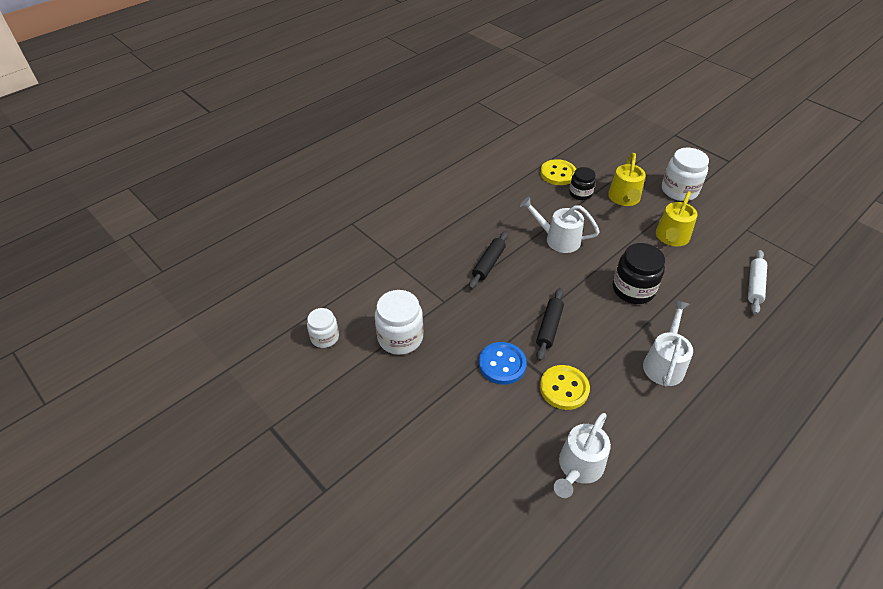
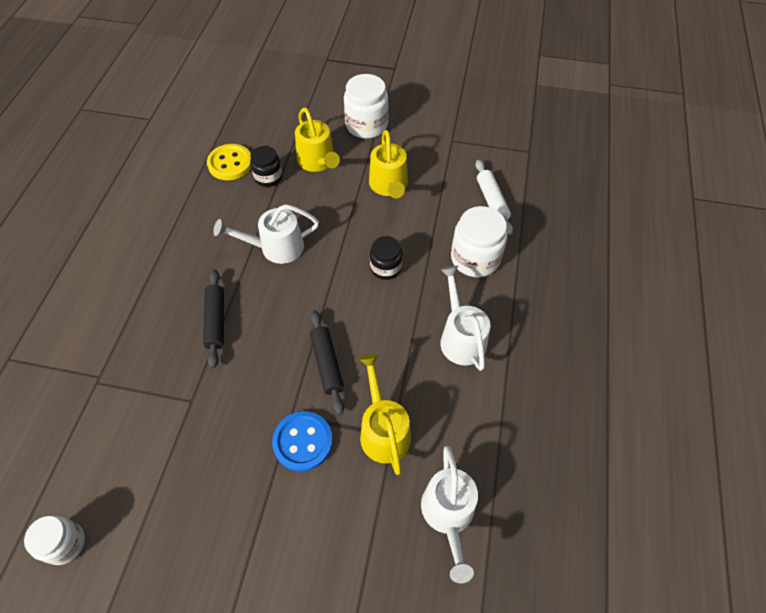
camera: 35 degrees left, 10 degrees up
(400, 337) = (165, 482): white jar -> white jar (475, 258)
(564, 388) = (383, 429): yellow button -> yellow watering can
(633, 289) = (386, 268): black jar -> black jar, size x0.62

